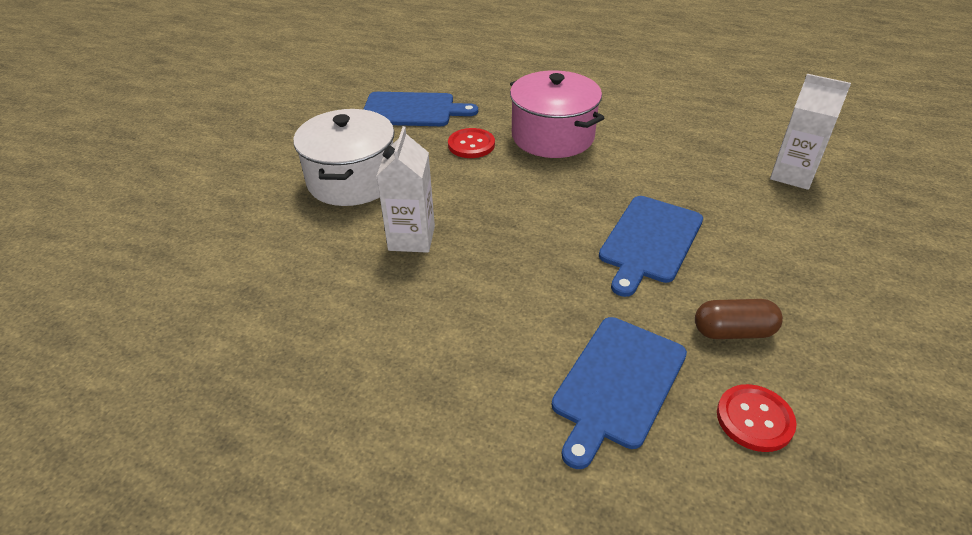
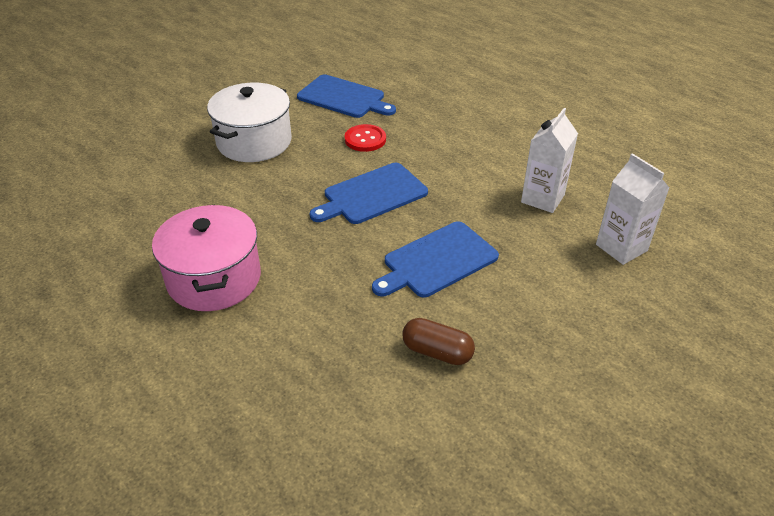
camera: 25 degrees right, 0 degrees up
(411, 238) = (260, 199): white carton -> white carton (542, 199)
(552, 136) = (437, 151): pink pot -> pink pot (214, 279)
(617, 384) = (313, 354): blue cutting board -> blue cutting board (372, 195)
(754, 419) = (391, 418): red button -> none

